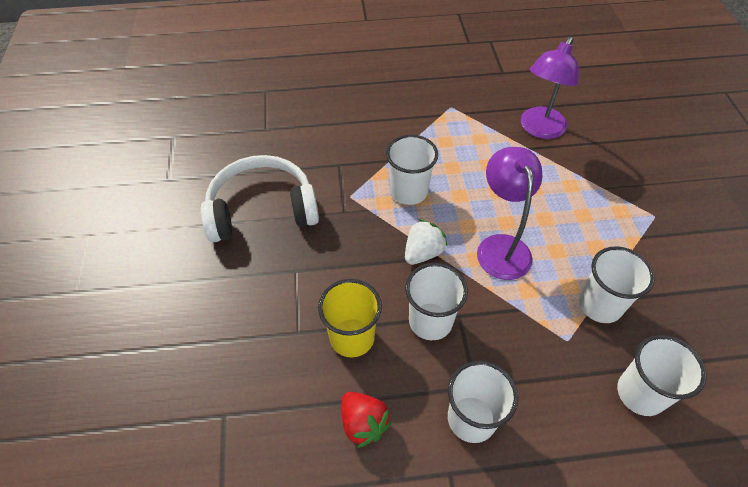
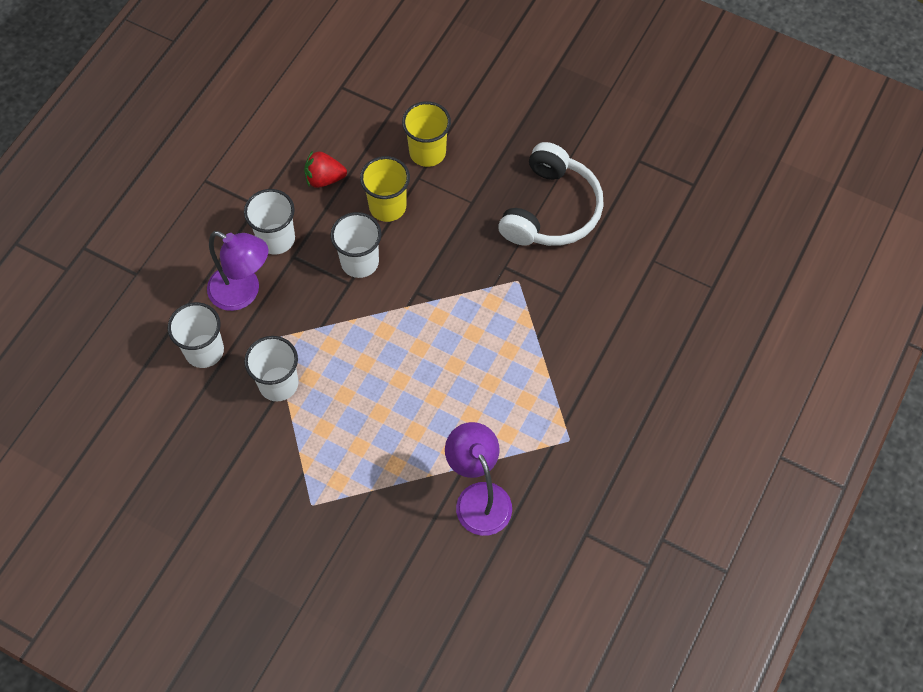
camera: 125 degrees right, 10 degrees up
(261, 343) = (427, 152): none -> yellow cup
(409, 192) = (489, 328): white cup -> none
(423, 253) = (420, 296): white strawberry -> none
(501, 246) = (381, 356): purple lamp -> purple lamp (243, 293)

